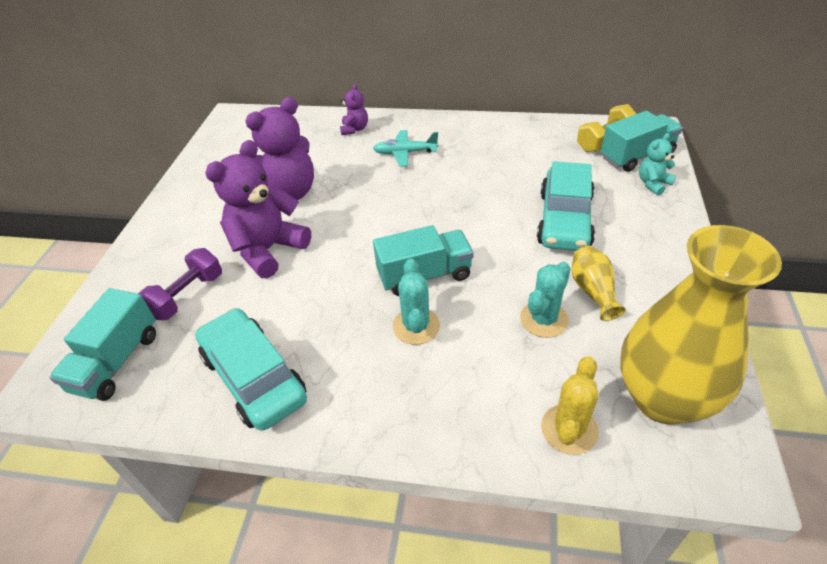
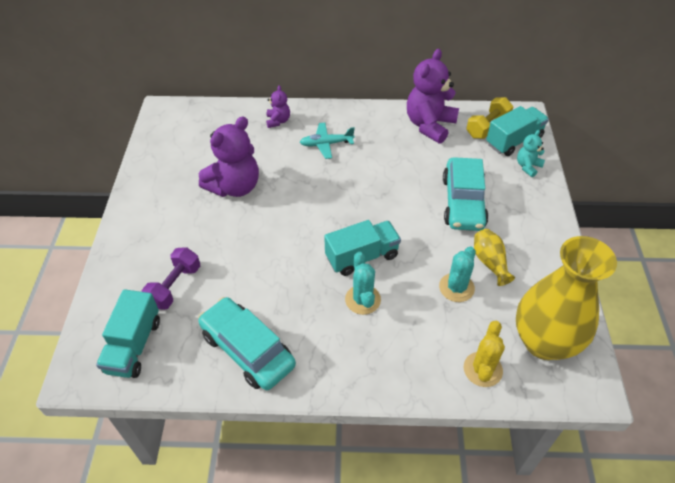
camera: 10 degrees left, 5 degrees up
(268, 250) = (231, 241): purple teddy bear -> purple teddy bear (429, 125)

